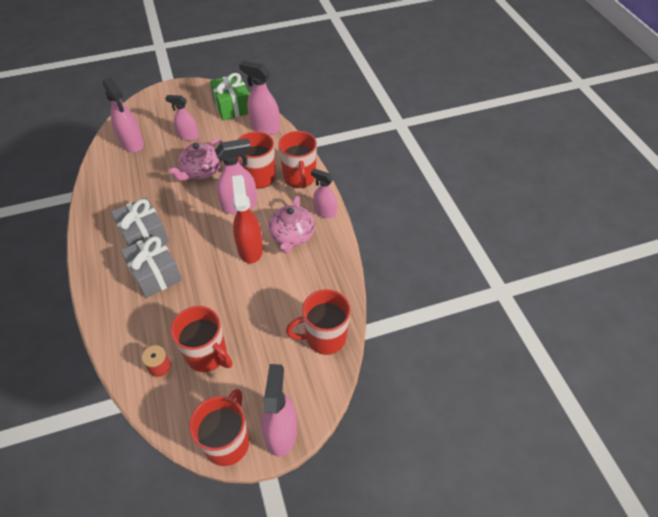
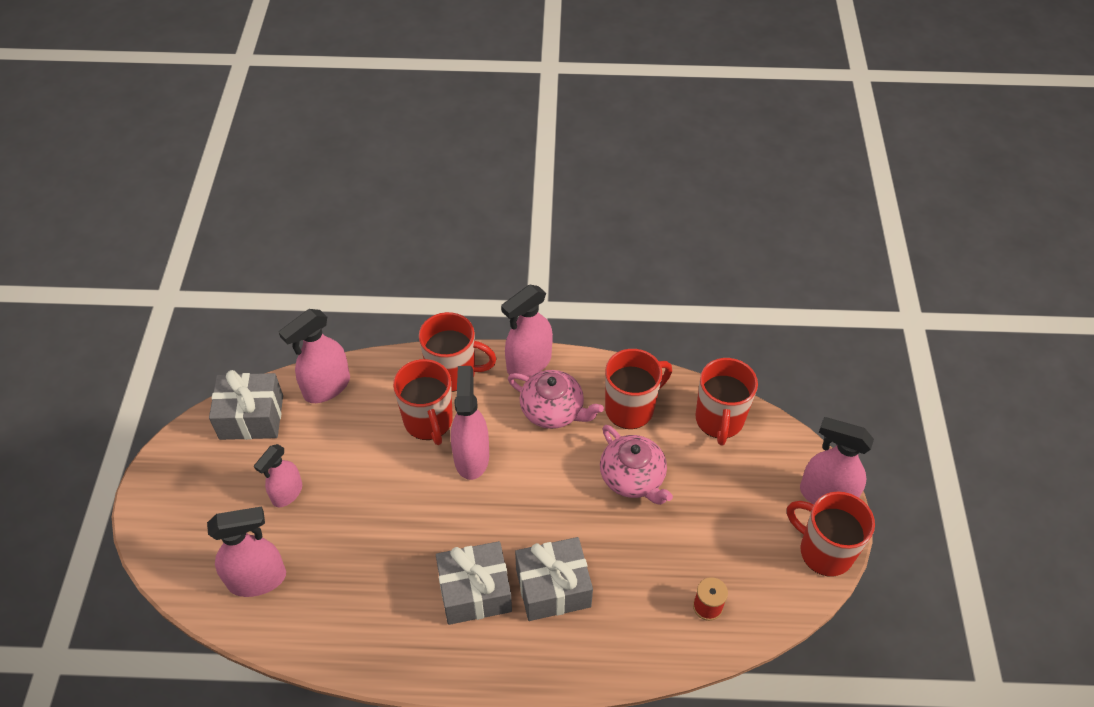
camera: 70 degrees left, 0 degrees up
(201, 171) = (377, 491): pink teapot -> pink teapot (633, 478)
(207, 355) = (705, 549): red mug -> red mug (631, 408)
(232, 106) = (251, 417): green gift -> grey gift
(250, 249) = (555, 463): red spray bottle -> none
(325, 212) = (528, 363): pink spray bottle -> pink spray bottle, size x1.50

